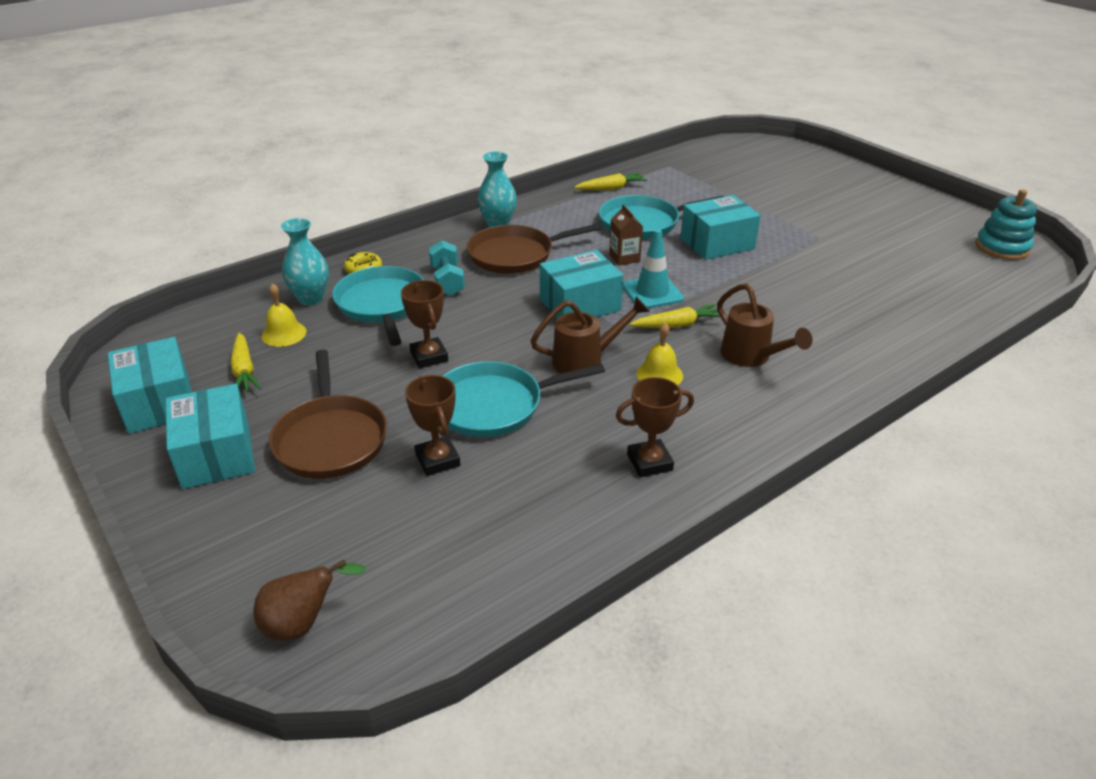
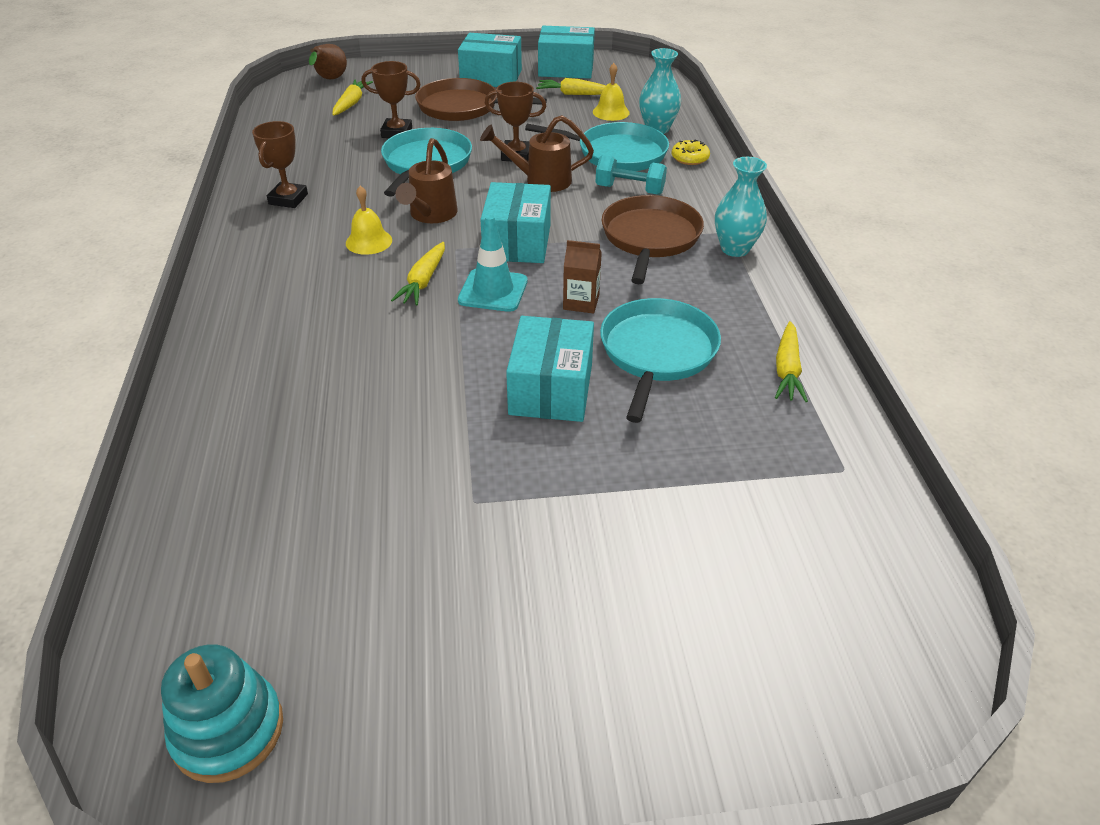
camera: 120 degrees right, 5 degrees up
(379, 546) = (351, 103): none -> yellow carrot
(751, 357) = (328, 299): brown watering can -> brown watering can (540, 180)

